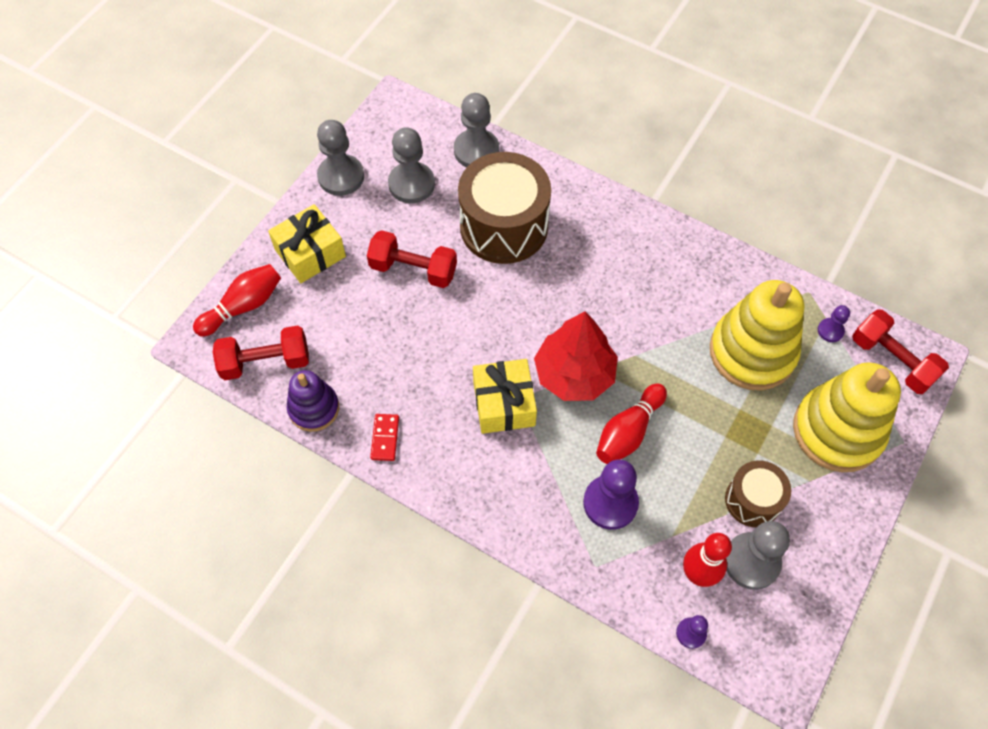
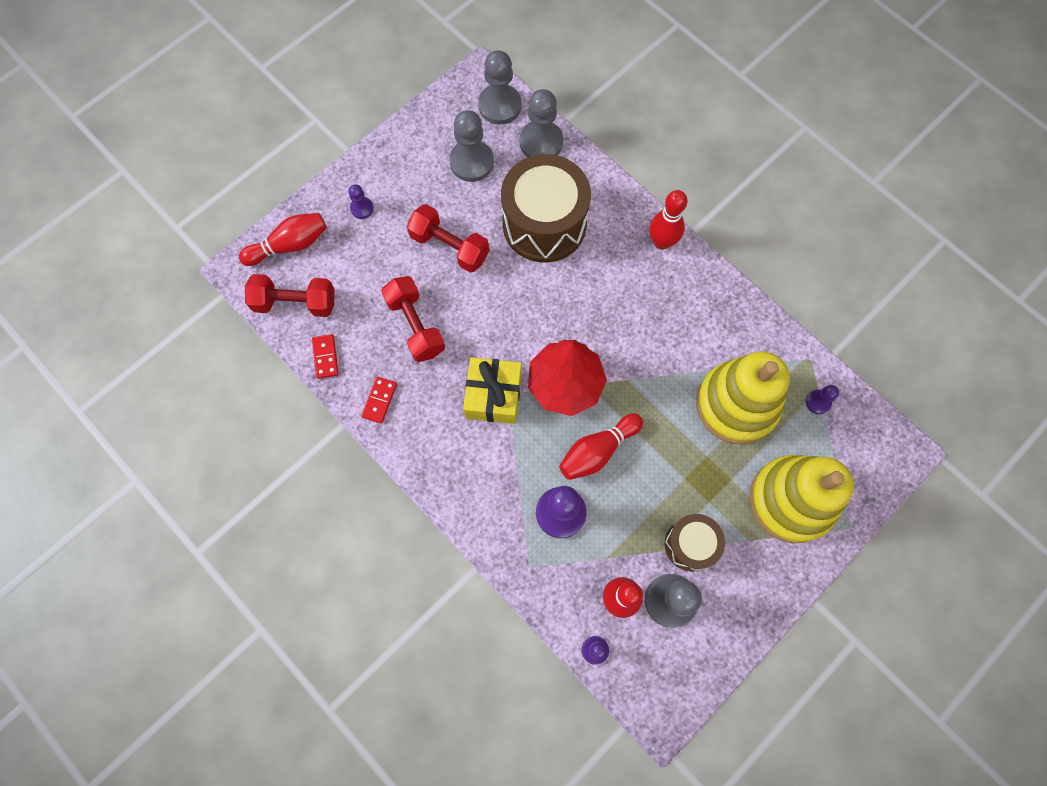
camera: 15 degrees right, 10 degrees up
(310, 253) = (362, 208): yellow gift -> purple pawn
(314, 408) = (325, 357): purple stacking toy -> red domino
(341, 176) = (410, 139): grey pawn -> grey pawn (500, 106)
(627, 216) = (662, 242): none -> red bowling pin
(892, 360) = (867, 446): red dumbbell -> red dumbbell (415, 326)

